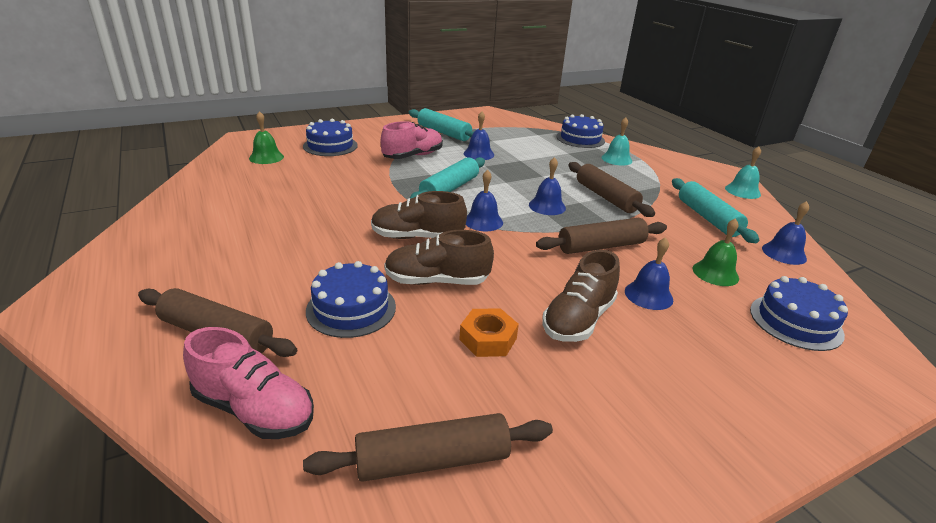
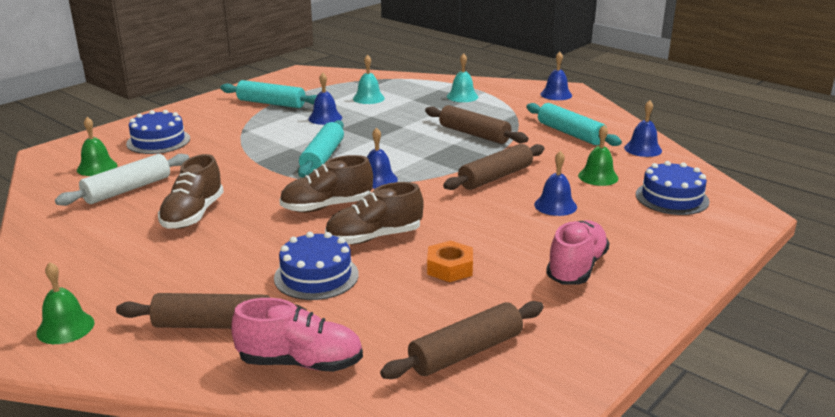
camera: 20 degrees left, 5 degrees down
(102, 297) = (65, 327): none -> green bell
(270, 181) = (127, 189): none -> white rolling pin
(413, 156) = (258, 134): pink shoe -> pink shoe (576, 268)
(547, 206) = (426, 153): blue bell -> blue bell (556, 94)
(578, 319) = (511, 236): brown shoe -> brown shoe (193, 215)
(580, 139) = (415, 83): blue cake -> none
(742, 191) = (588, 104): turquoise bell -> turquoise bell (368, 98)

